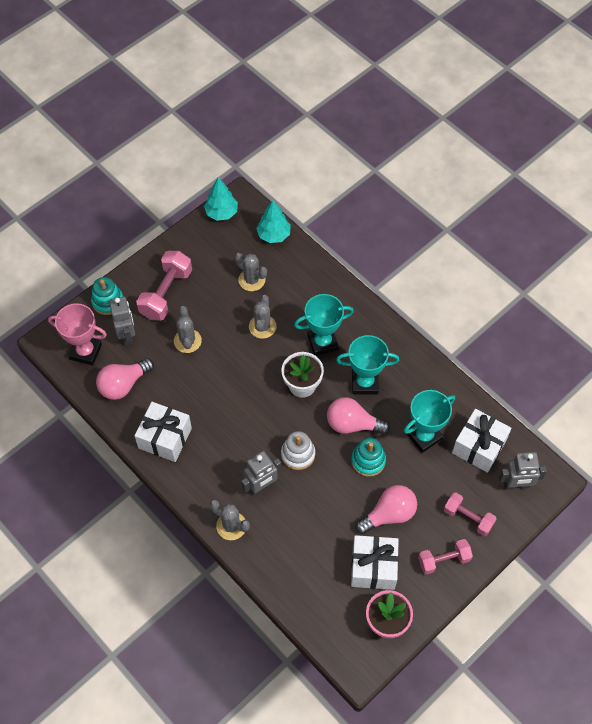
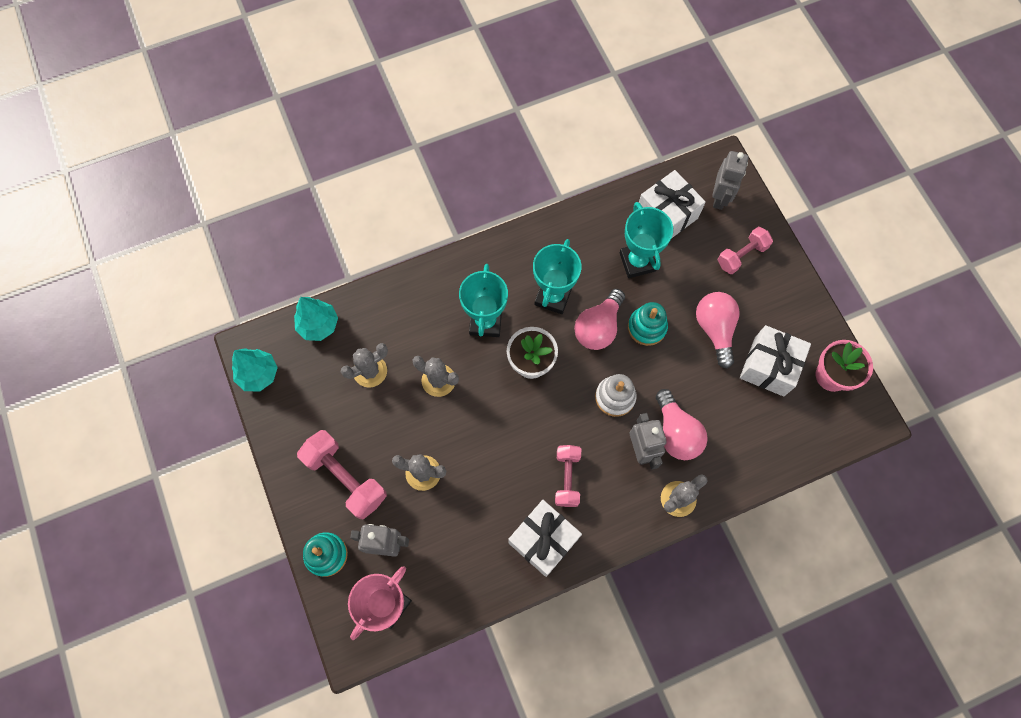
camera: 70 degrees left, 10 degrees up
(123, 385) = (453, 569): pink light bulb -> pink light bulb (676, 432)
(443, 560) = (780, 296): pink dumbbell -> pink dumbbell (567, 478)

